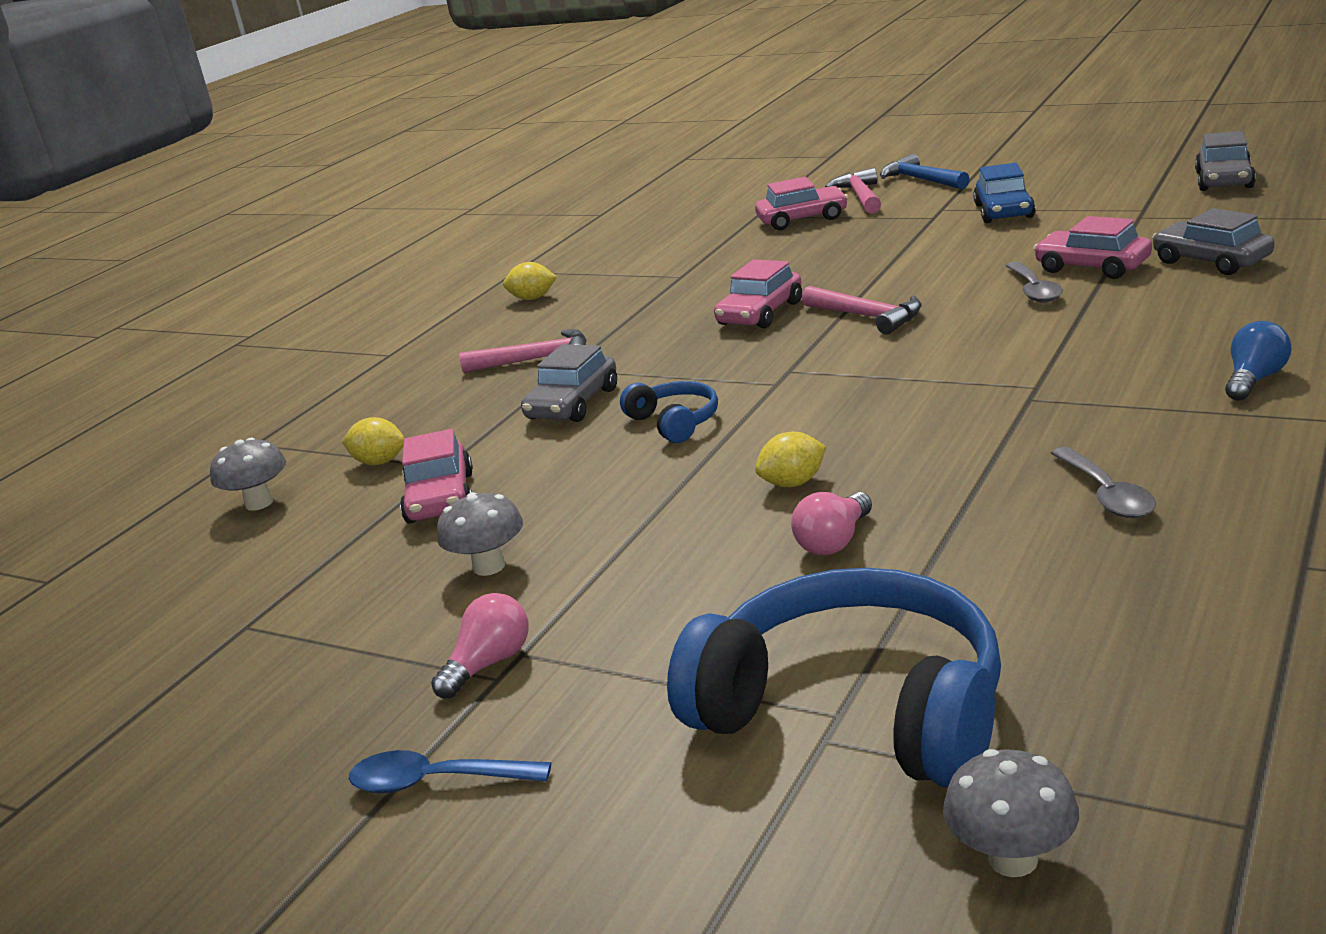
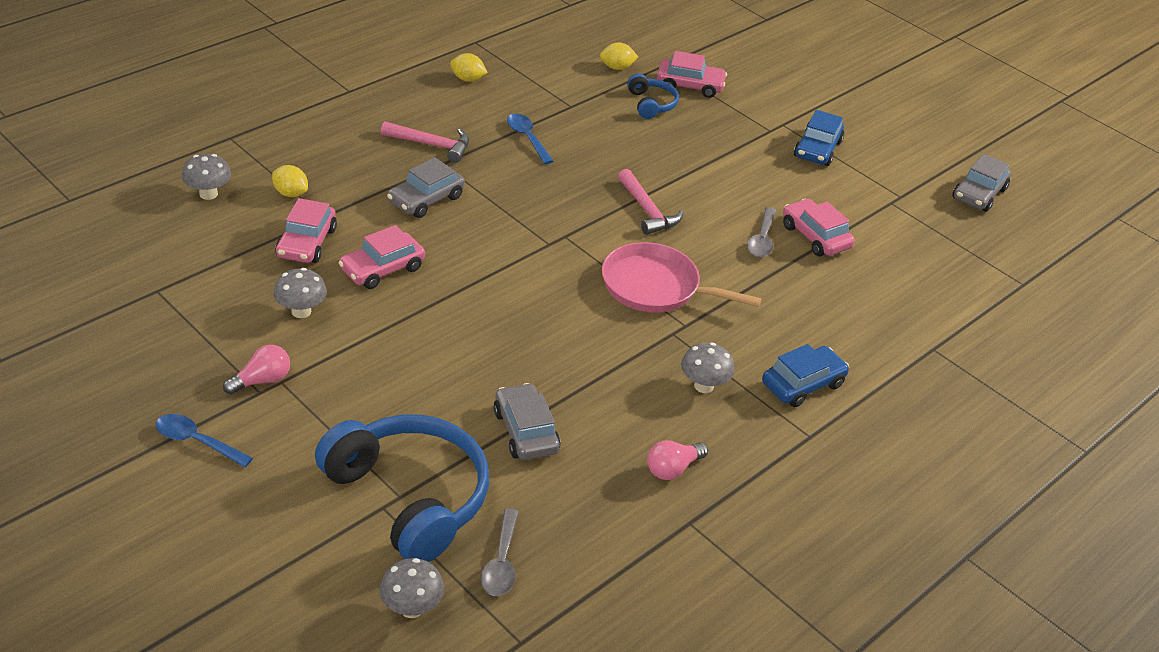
camera: 10 degrees right, 15 degrees up
(653, 315) = (527, 138): none -> blue spoon
(674, 422) = (470, 247): blue headphones -> blue headphones (651, 104)
(760, 313) = (589, 172): pink car -> pink car (382, 269)
(793, 483) = (496, 332): yellow lemon -> yellow lemon (617, 67)
(834, 542) = (483, 386): pink light bulb -> pink light bulb (673, 469)
(860, 196) = (745, 80): pink hammer -> none
(921, 180) = (799, 83): blue hammer -> none
(956, 369) = (656, 287): none -> pink pan
(1106, 494) = (644, 426): grey spoon -> grey spoon (501, 562)
(1133, 428) = (703, 386): none -> grey mushroom
(1211, 261) = (887, 270): grey car -> grey car (525, 431)
(1254, 380) = (803, 384): blue light bulb -> blue car

